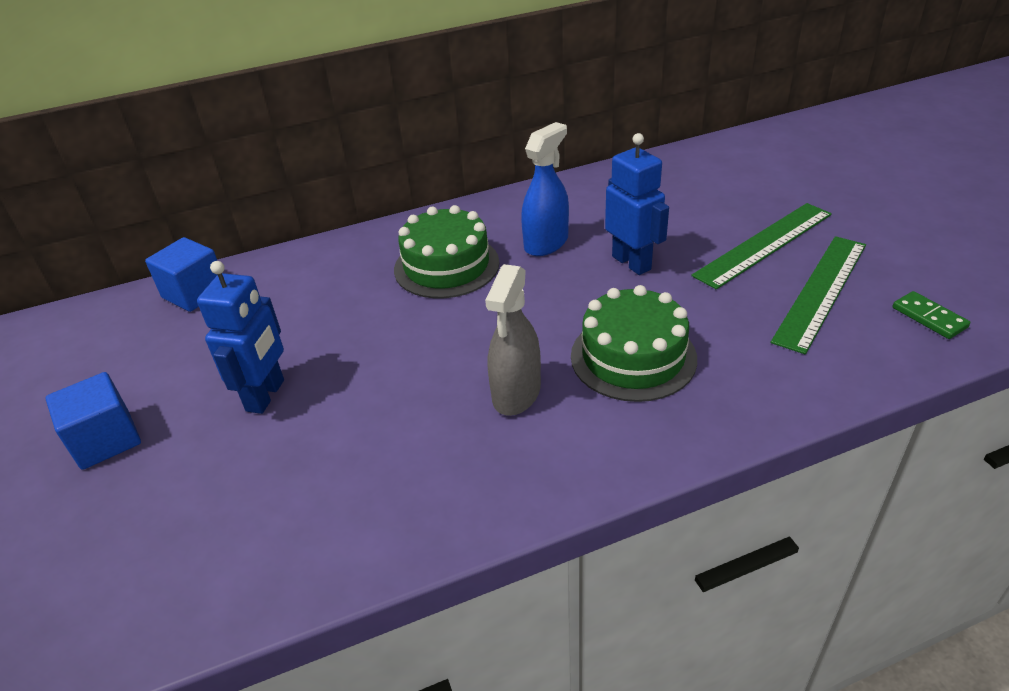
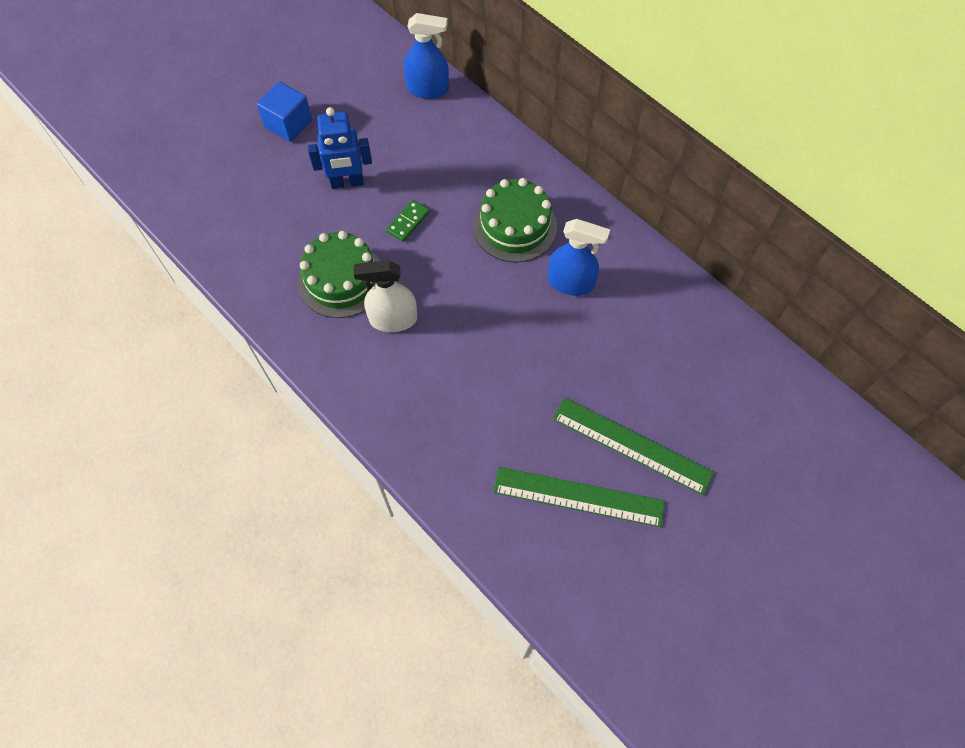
camera: 65 degrees right, 25 degrees up
(194, 293) = (428, 89): blue cube -> blue spray bottle
(516, 393) = (393, 319): grey spray bottle -> white spray bottle
(631, 263) = (566, 351): blue robot -> none
(633, 357) = (452, 379): green cake -> green cake (341, 279)
(929, 317) = (571, 580): green domino -> green domino (408, 222)

